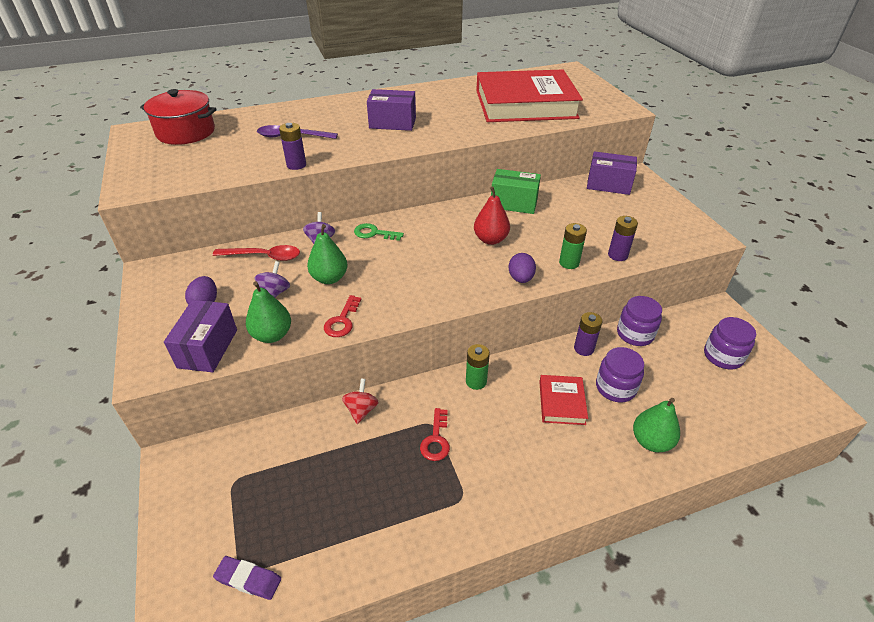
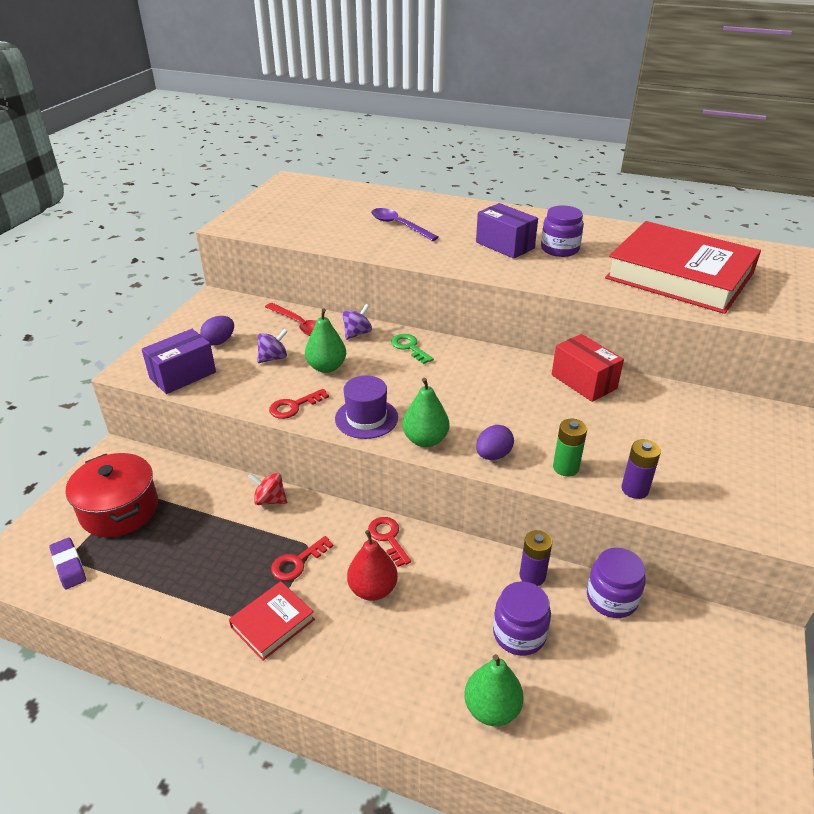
camera: 40 degrees right, 5 degrees down
(186, 132) = (324, 193): red pot -> red pot (119, 510)
(272, 335) = (233, 389): green pear -> green pear (425, 440)
(296, 165) = (370, 251): purple battery -> none
(361, 410) = (270, 500): red spinning top -> red spinning top turned 120 degrees counterclockwise
(408, 299) = (366, 418): none -> purple hat
(476, 381) = (388, 538): green battery -> red key
(490, 239) = (511, 404): red pear -> red pear (373, 589)
(513, 203) = (584, 381): green box -> red box
(562, 402) = (445, 609): red book -> red book (273, 623)
(608, 185) = (730, 413): purple box -> none
(723, 356) = (698, 691): purple jar -> purple jar (559, 249)

